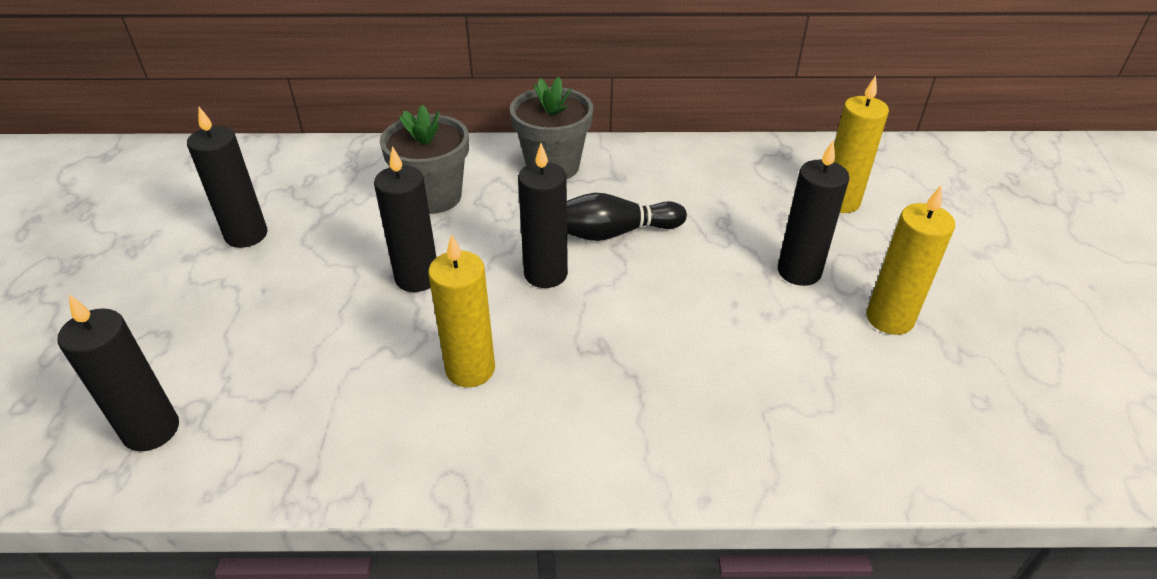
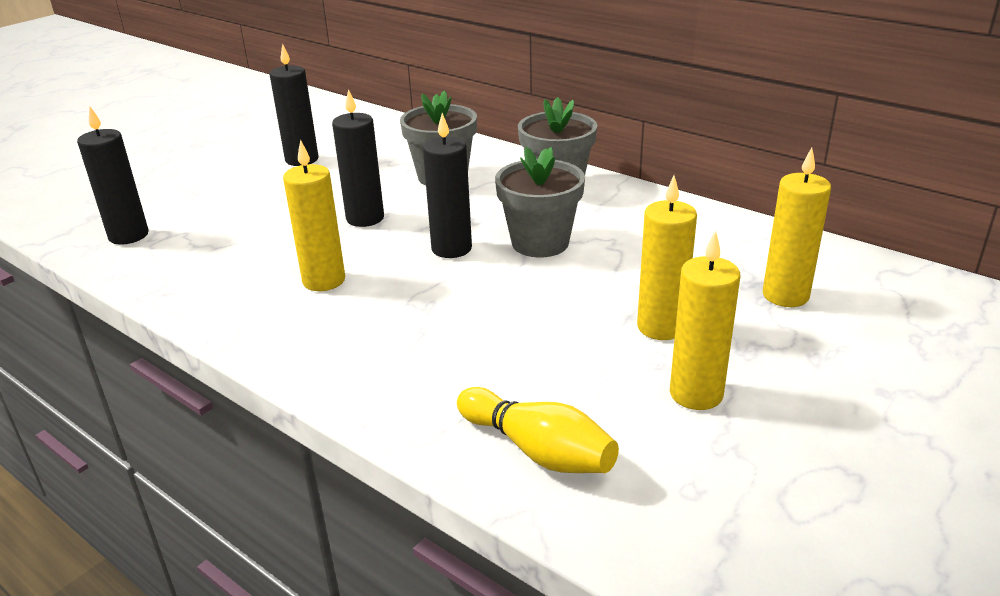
camera: 40 degrees right, 10 degrees down
(613, 233) = (540, 243): black bowling pin -> grey flower pot
(799, 272) = (661, 327): black candle -> yellow candle
(858, 434) = (538, 450): none -> yellow bowling pin

